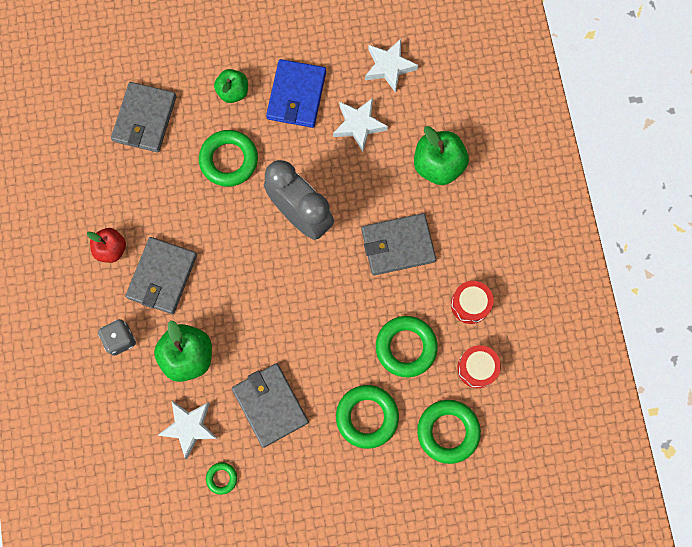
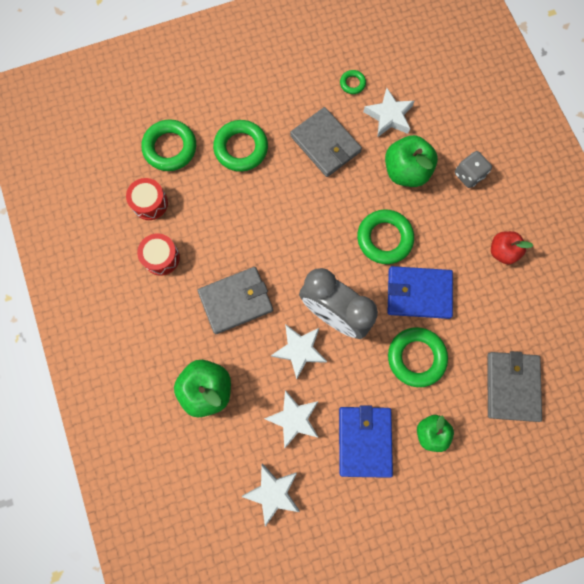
camera: 170 degrees right, 0 degrees up
(162, 276) = (448, 235): grey wallet -> none
(210, 221) = (418, 293): none -> blue wallet
(342, 186) = (299, 350): none -> white star
(406, 347) = (215, 210): green ring -> green ring (384, 238)

